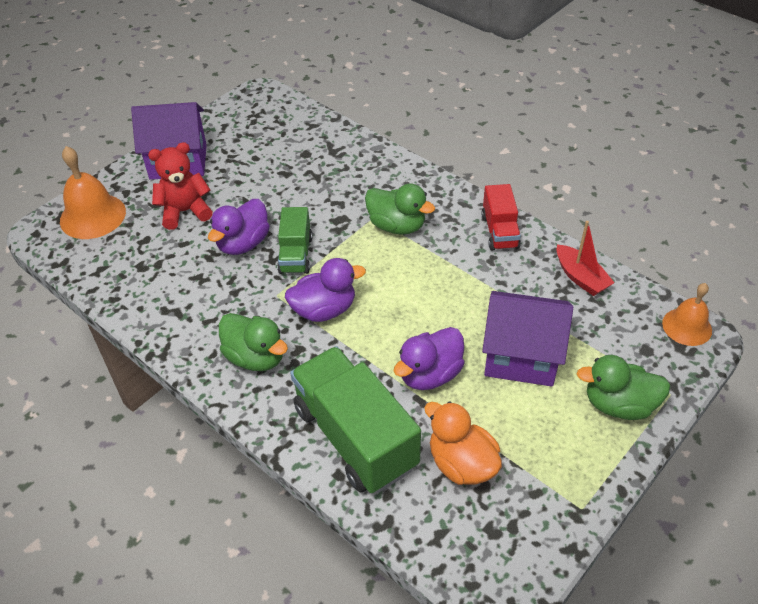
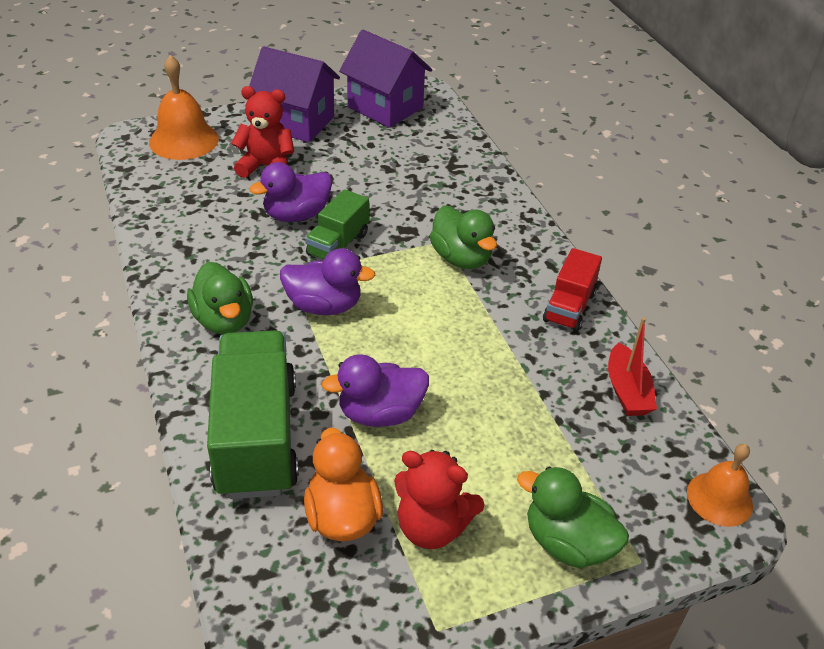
camera: 25 degrees right, 5 degrees down
(521, 357) = (493, 441): purple house -> purple house (385, 107)
(526, 439) = (432, 526): none -> red teddy bear

